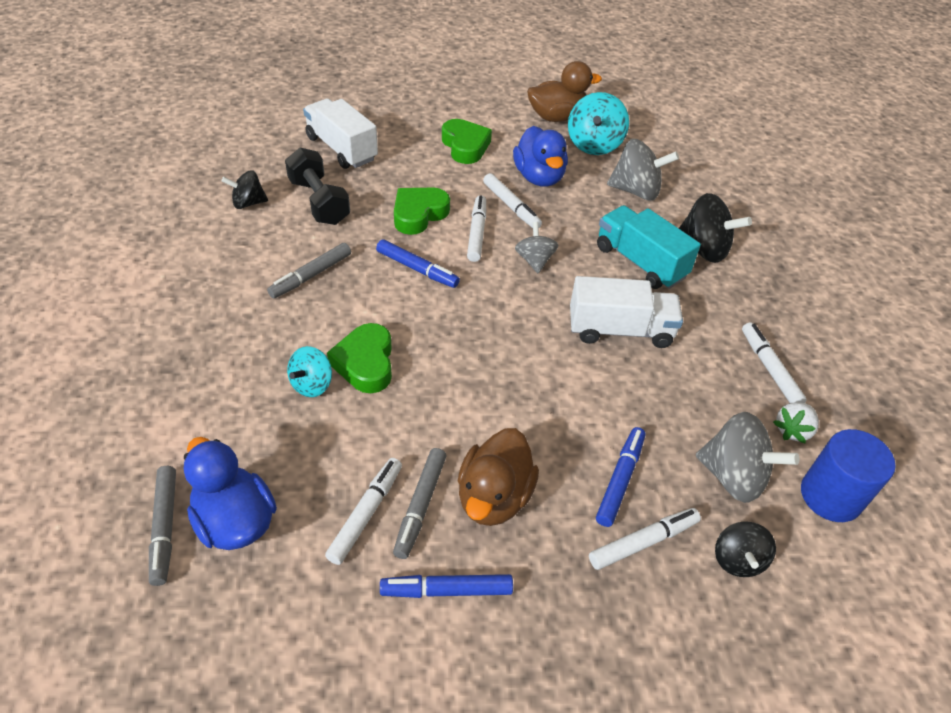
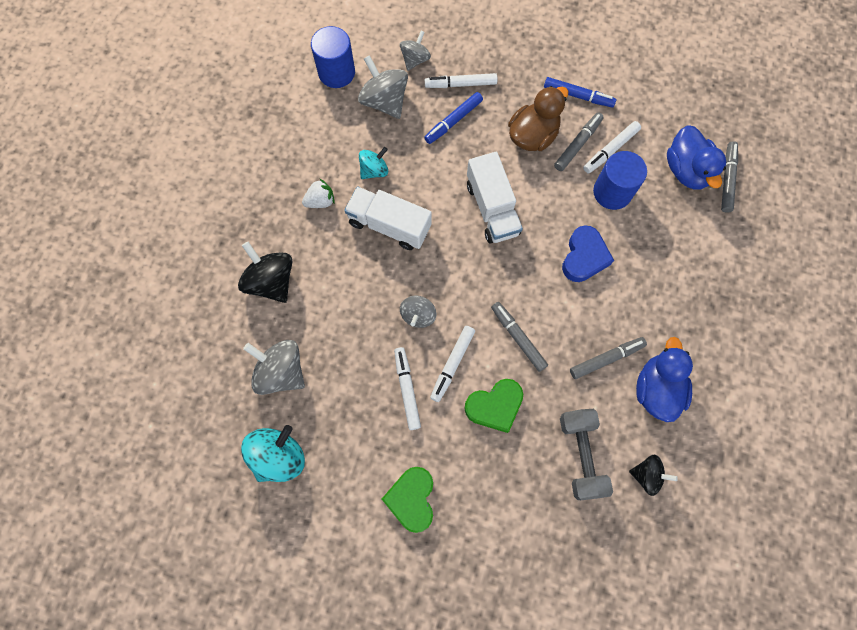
camera: 155 degrees left, 25 degrees up
(312, 384) = (625, 251): turquoise spinning top -> turquoise spinning top (374, 170)
(319, 202) = (581, 455): black dumbbell -> grey dumbbell
(341, 149) = (540, 537): white truck -> white truck (492, 208)
(347, 453) = (612, 192): none -> blue cylinder
(365, 363) = (584, 257): green heart -> blue heart
(417, 269) = (518, 338): blue marker -> grey marker
(539, 177) = (361, 422): blue duck -> blue duck (656, 389)
(556, 117) = (291, 520): brown duck -> none
(640, 262) = (333, 284): turquoise truck -> none
(737, 559) = (415, 59): black spinning top -> grey spinning top
(769, 369) = (306, 160): white marker -> none
(792, 430) = (326, 115): white strawberry -> white strawberry (320, 201)

